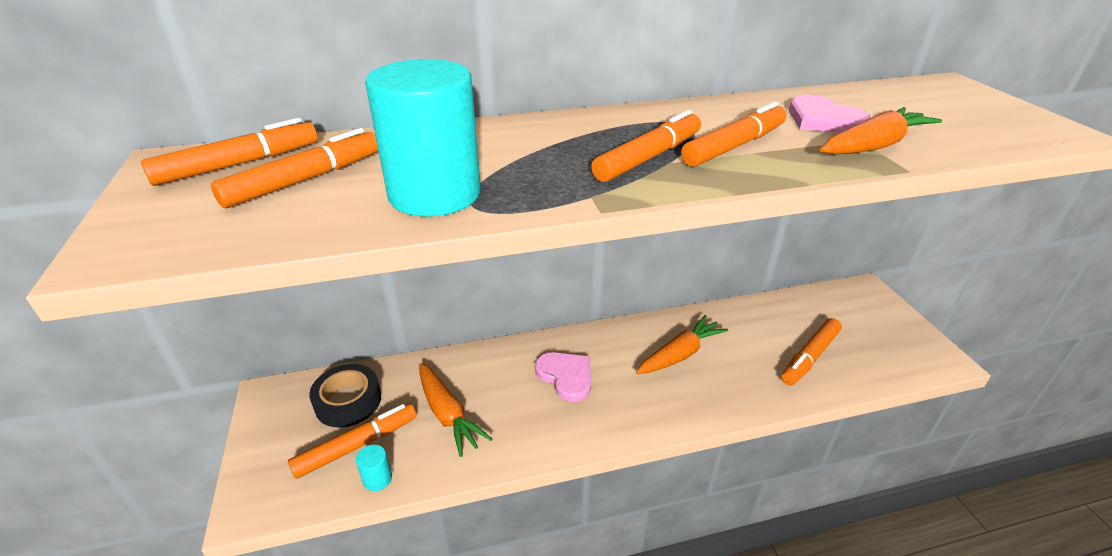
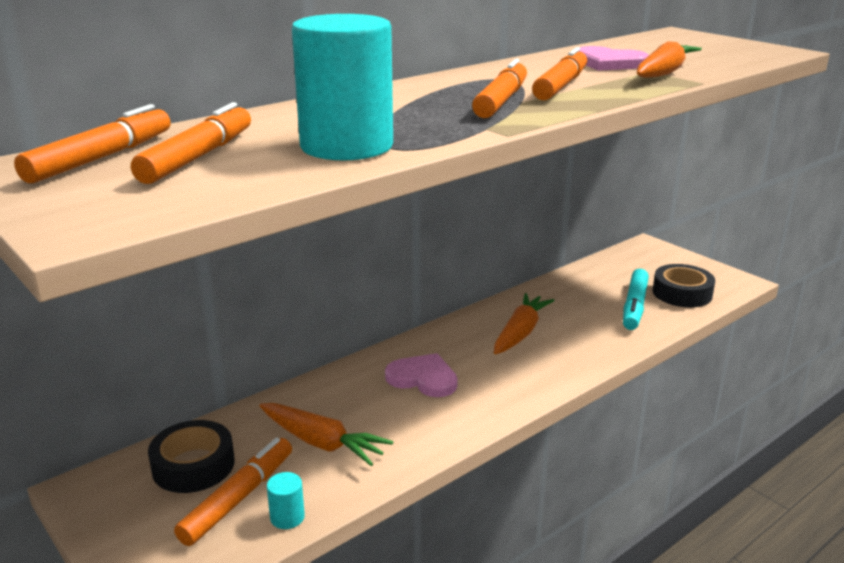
camera: 25 degrees left, 10 degrees down
(809, 357) = (634, 306): orange marker -> turquoise marker
(870, 356) = (682, 293): none -> black tape

